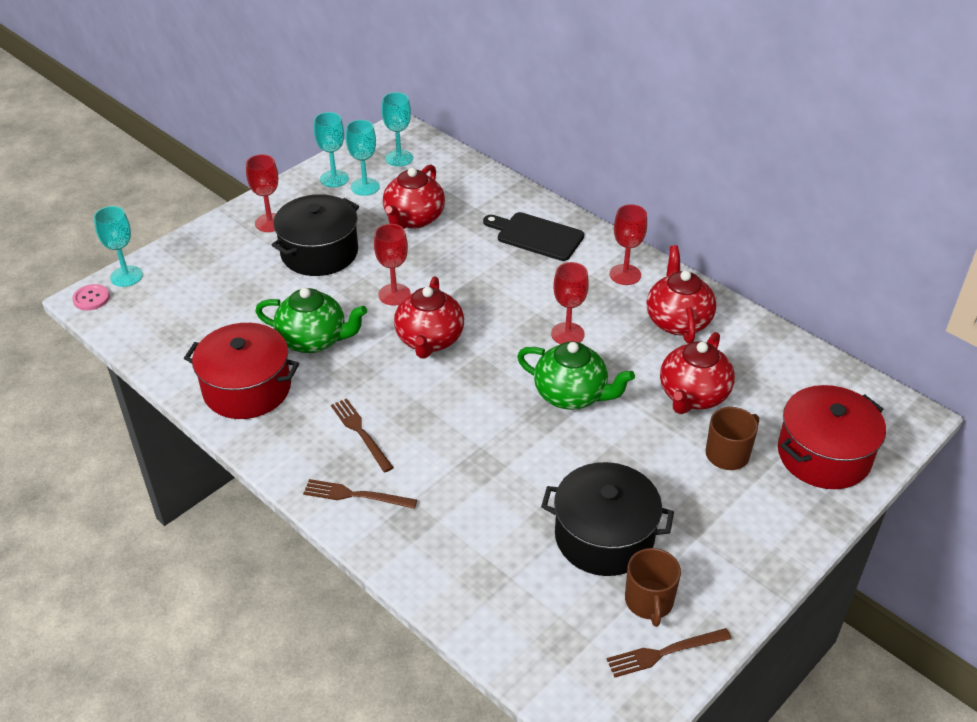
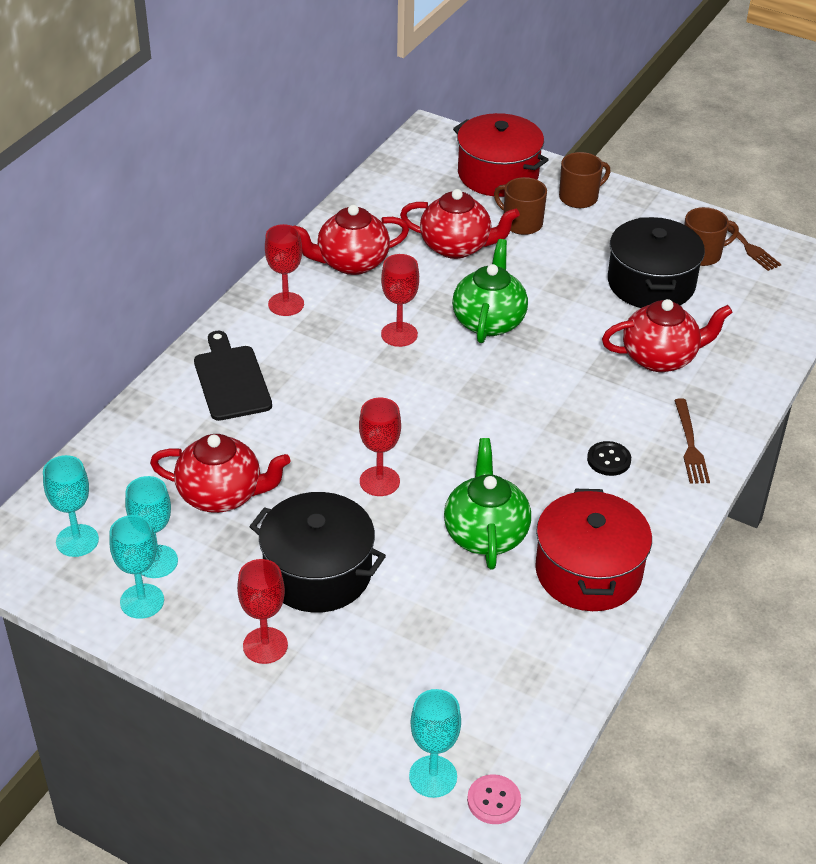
camera: 105 degrees left, 0 degrees up
(361, 432) = (609, 460): brown fork -> black button
(429, 340) = (448, 435): red teapot -> red teapot (660, 358)
(536, 236) = (231, 380): black cutting board -> black cutting board turned 150 degrees clockwise
(774, 516) = (579, 197): none -> brown mug

